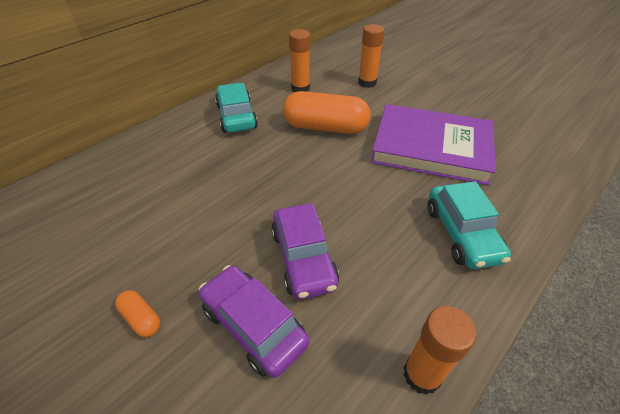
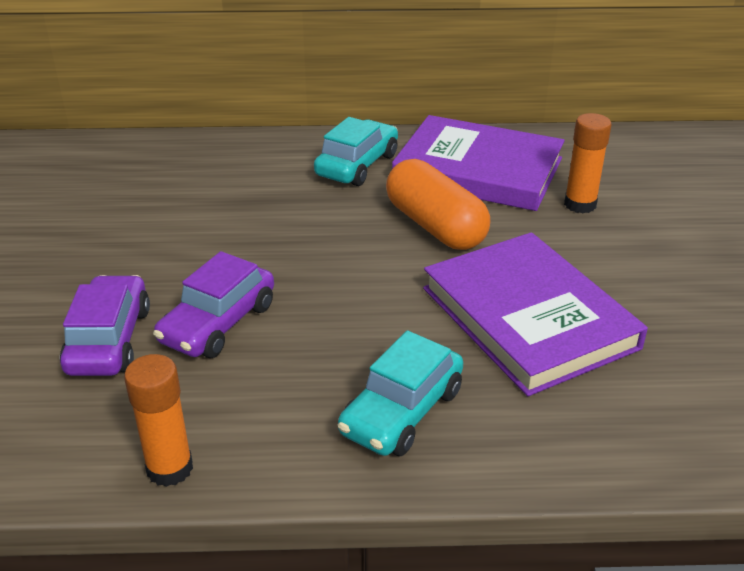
camera: 45 degrees right, 10 degrees down
(141, 318) = (50, 280): orange capsule -> none
(300, 88) = (478, 170): orange glue stick -> purple book

